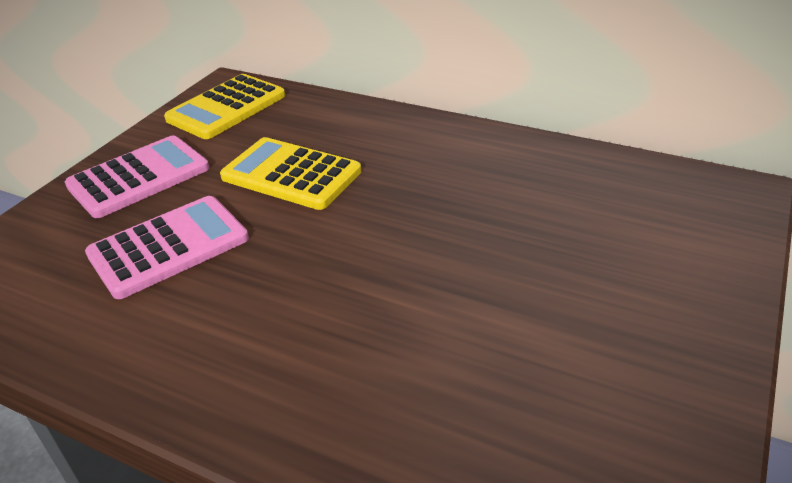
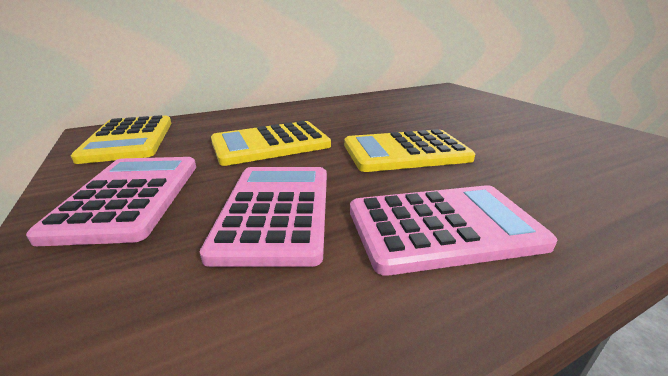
camera: 55 degrees left, 10 degrees down
(207, 338) = (443, 228): none -> pink calculator
(358, 260) = (405, 152): none -> yellow calculator

